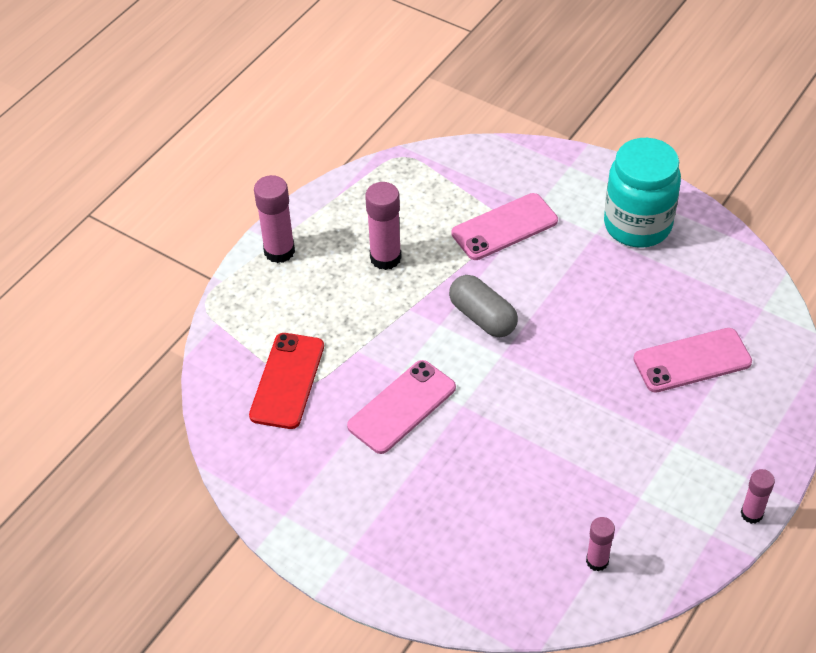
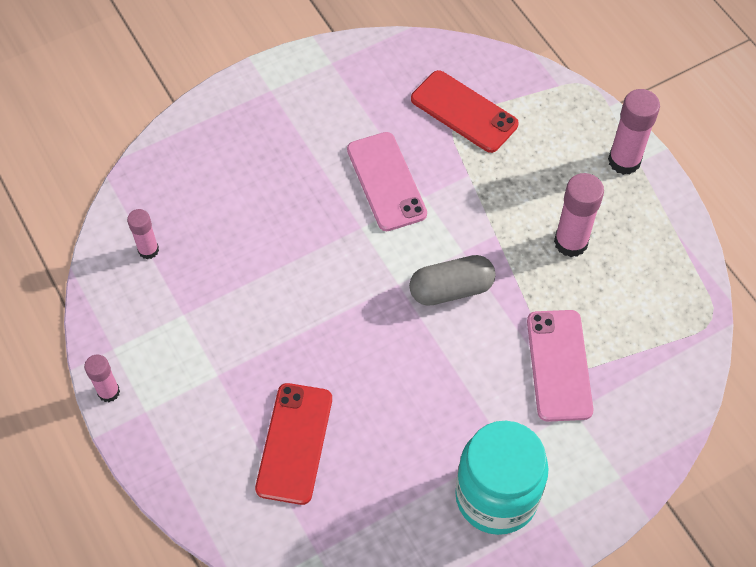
camera: 115 degrees right, 10 degrees up
(692, 360) = (294, 443): pink phone -> red phone

